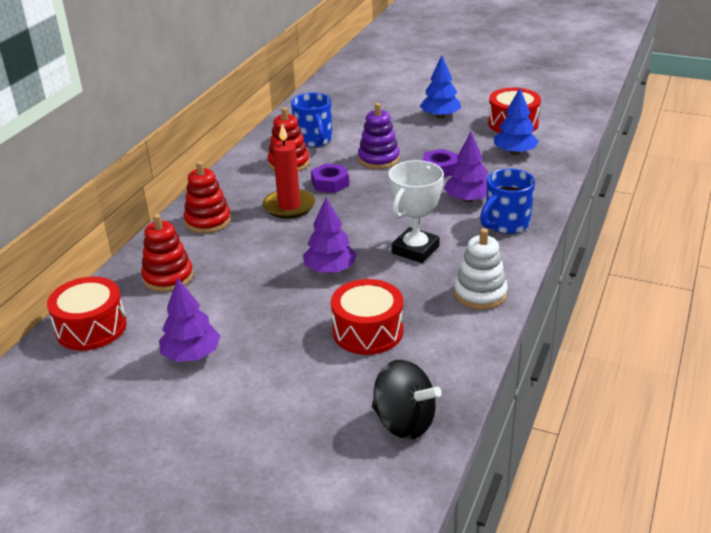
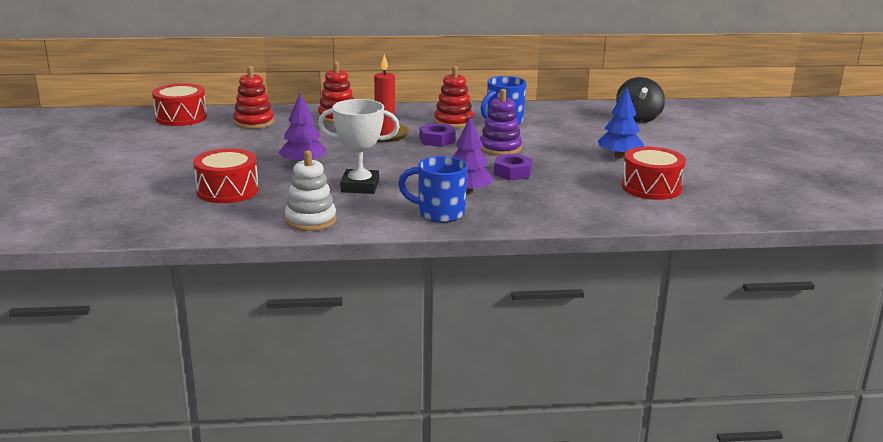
camera: 60 degrees right, 10 degrees down
(191, 355) = (166, 147): purple tree -> none
(404, 422) = (119, 221): black spinning top -> black spinning top (638, 118)
(514, 152) = (587, 197): blue tree -> none

